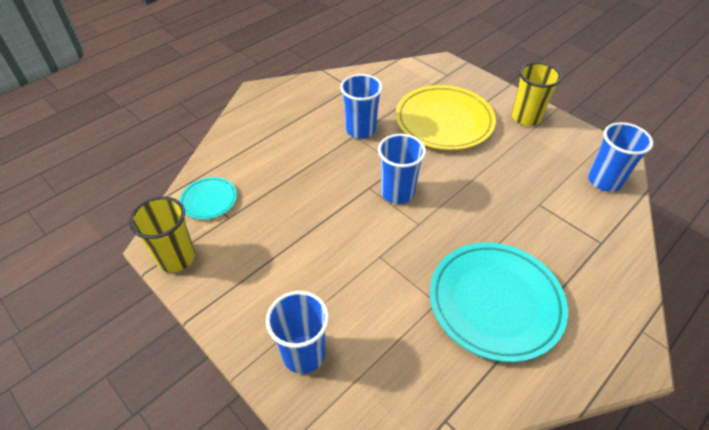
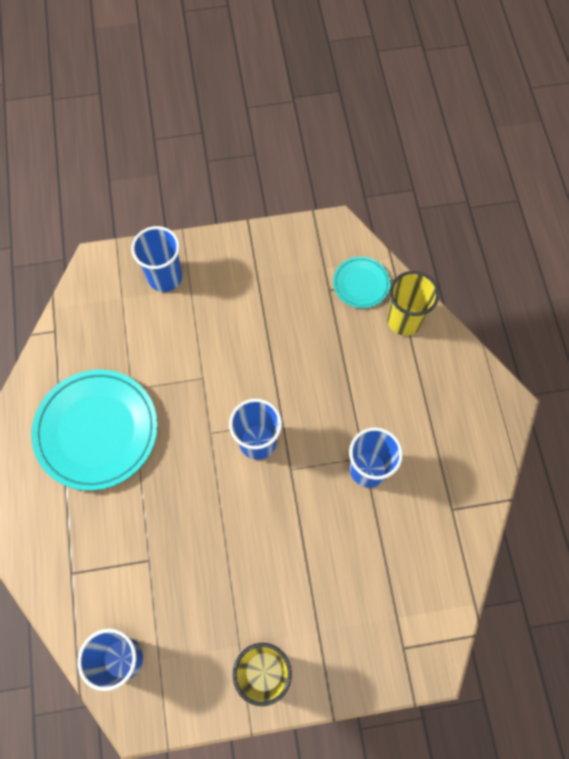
camera: 125 degrees right, 20 degrees up
(176, 258) = (311, 236): yellow cup -> yellow cup (404, 320)
(444, 121) = (322, 568): yellow plate -> none

